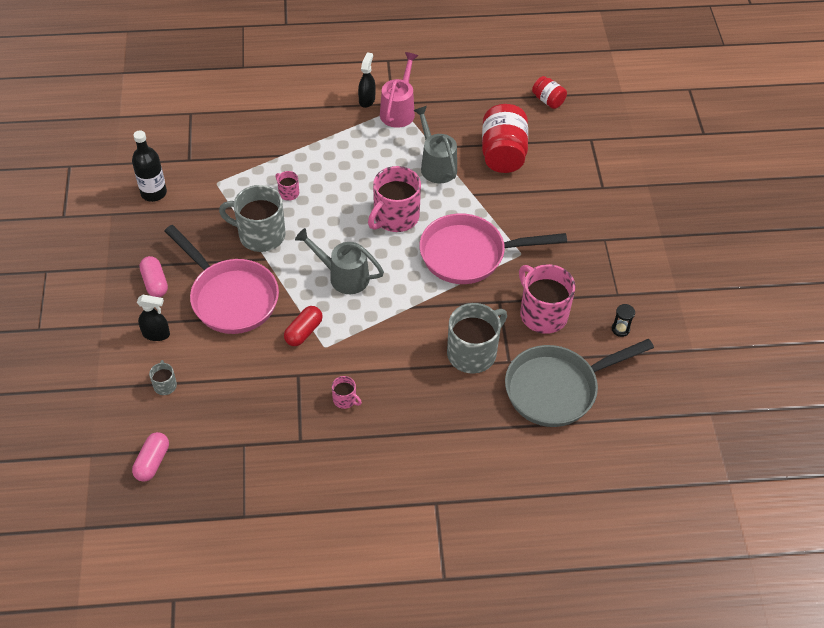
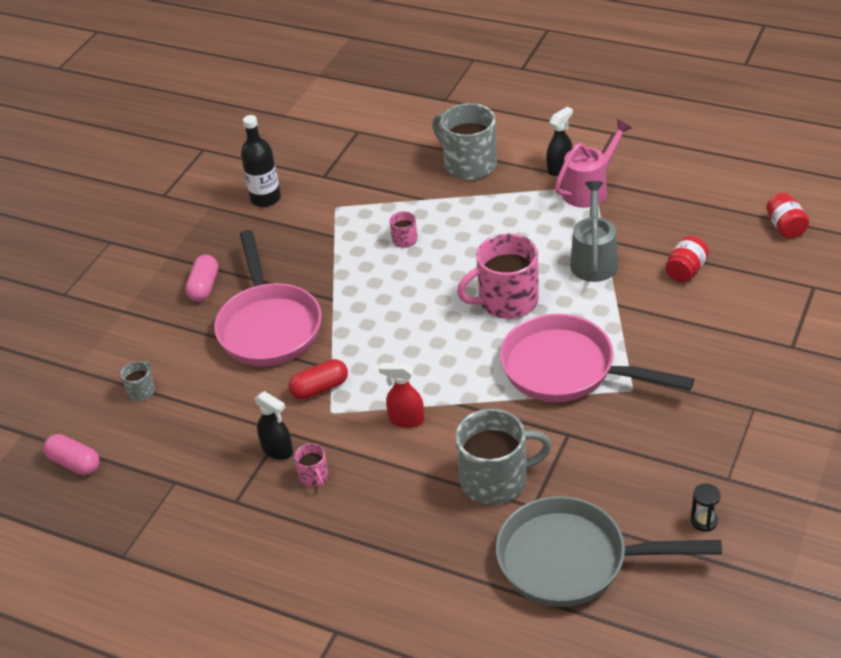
camera: 35 degrees right, 10 degrees down
(152, 462) = (74, 463): pink capsule -> pink capsule turned 75 degrees clockwise
(156, 334) = (169, 337): black spray bottle -> black spray bottle (278, 450)
(260, 235) = (344, 273): grey mug -> grey mug (469, 164)
(343, 276) = (403, 344): grey watering can -> none
(383, 332) = (406, 420): none -> red spray bottle
(503, 154) = (686, 270): red jar -> red jar, size x0.53
(542, 313) = (613, 466): pink mug -> none

